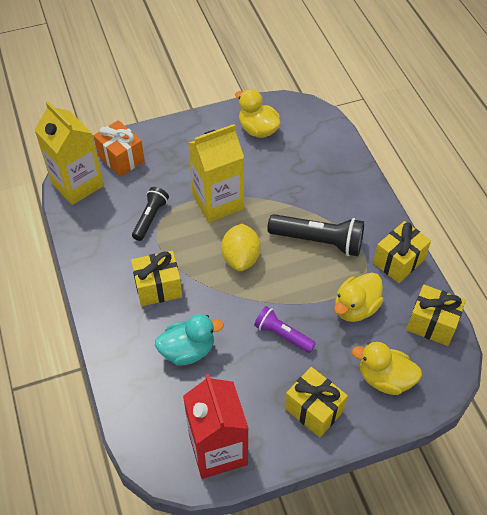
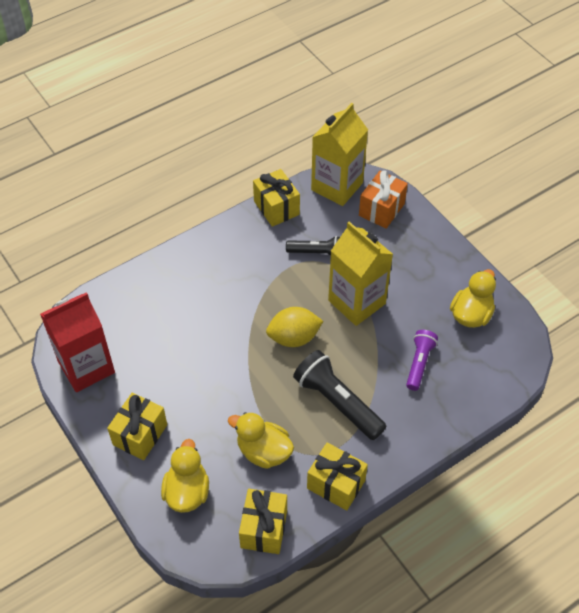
camera: 75 degrees right, 0 degrees up
(158, 287) = (239, 280): yellow gift -> yellow gift (276, 208)
(188, 350) = (178, 320): turquoise duck -> none
(282, 335) = (214, 392): purple flashlight -> purple flashlight (419, 363)
(318, 241) = (337, 402): black flashlight -> black flashlight turned 135 degrees clockwise

